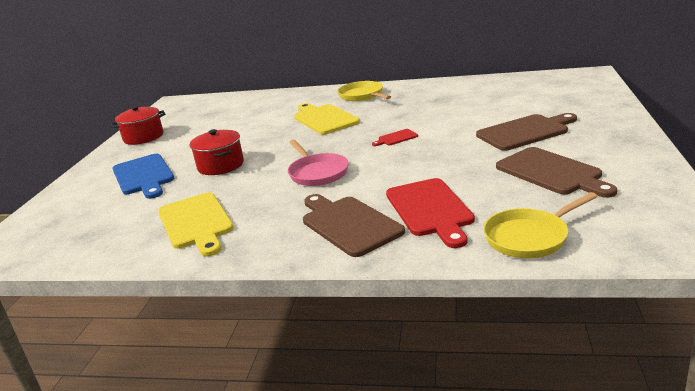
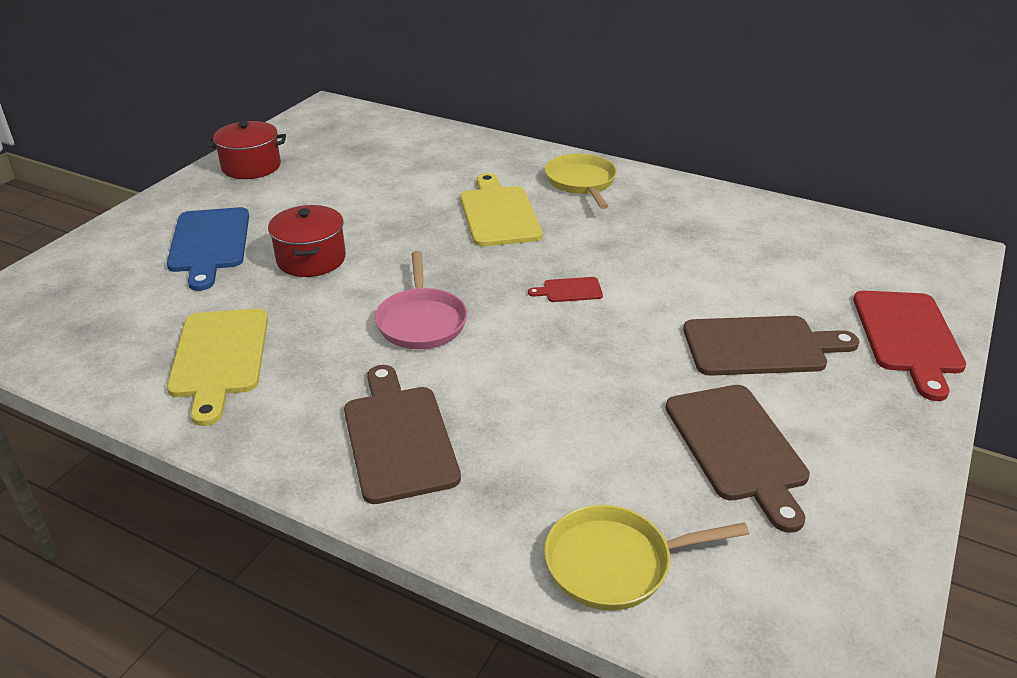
camera: 15 degrees right, 10 degrees up
(430, 209) = (519, 453): red cutting board -> red cutting board (907, 337)

